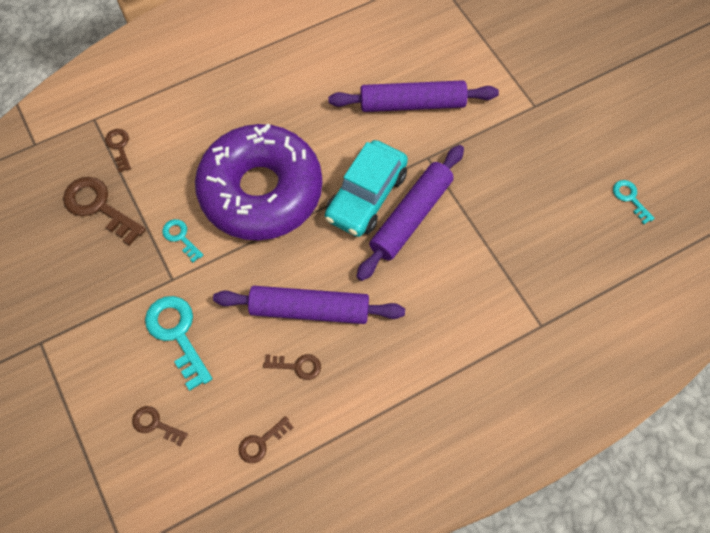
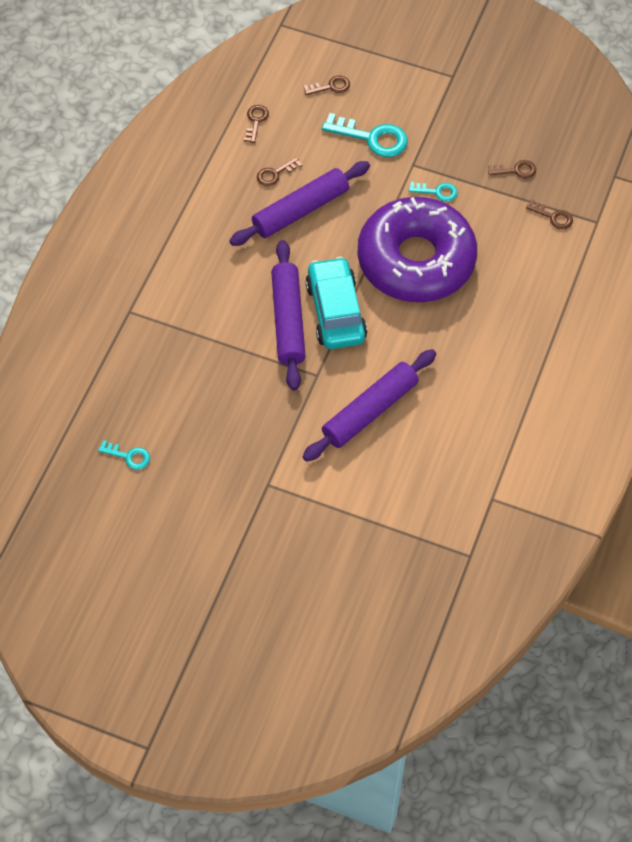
camera: 140 degrees right, 5 degrees down
(99, 207) = (515, 170): brown key -> brown key, size x0.55

